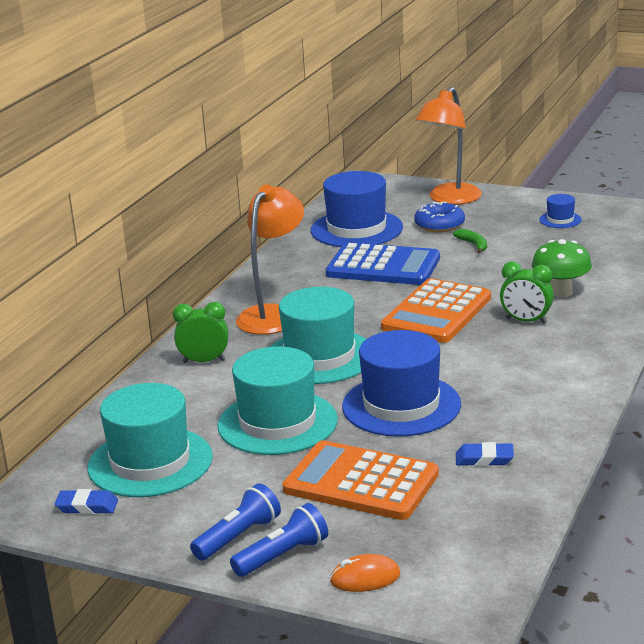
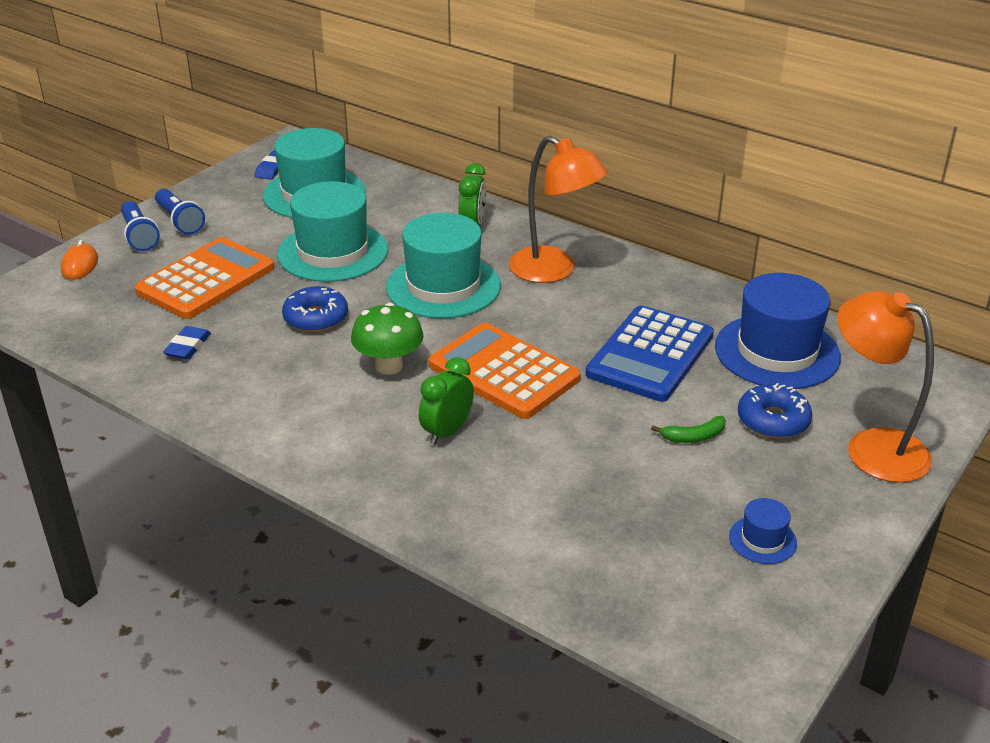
camera: 100 degrees right, 10 degrees up
(401, 405) = (316, 318): blue hat -> blue donut
(561, 292) = (512, 478): green mushroom -> green mushroom (389, 366)

